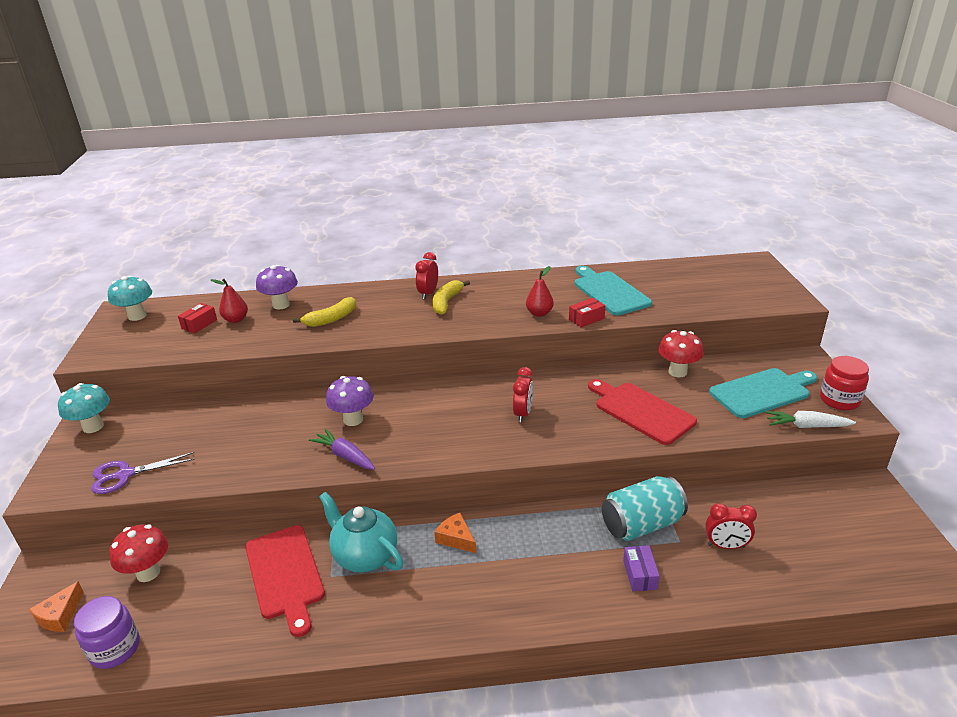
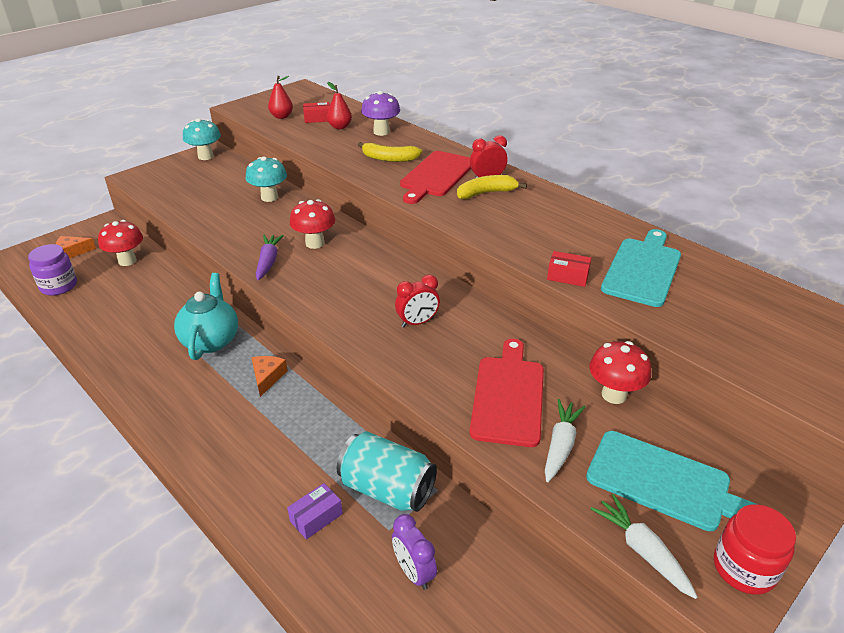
camera: 50 degrees right, 5 degrees up
(125, 475) = (170, 192): purple scissors -> none
(137, 316) = (301, 96): turquoise mushroom -> turquoise mushroom (269, 197)
(285, 574) = (165, 315): red cutting board -> red cutting board (436, 176)
(353, 419) = (315, 243): purple mushroom -> red mushroom
(539, 313) = (537, 246): red pear -> red pear (281, 116)
(703, 413) = (560, 445): none -> white carrot
(726, 546) = (414, 572): red clock -> purple clock

